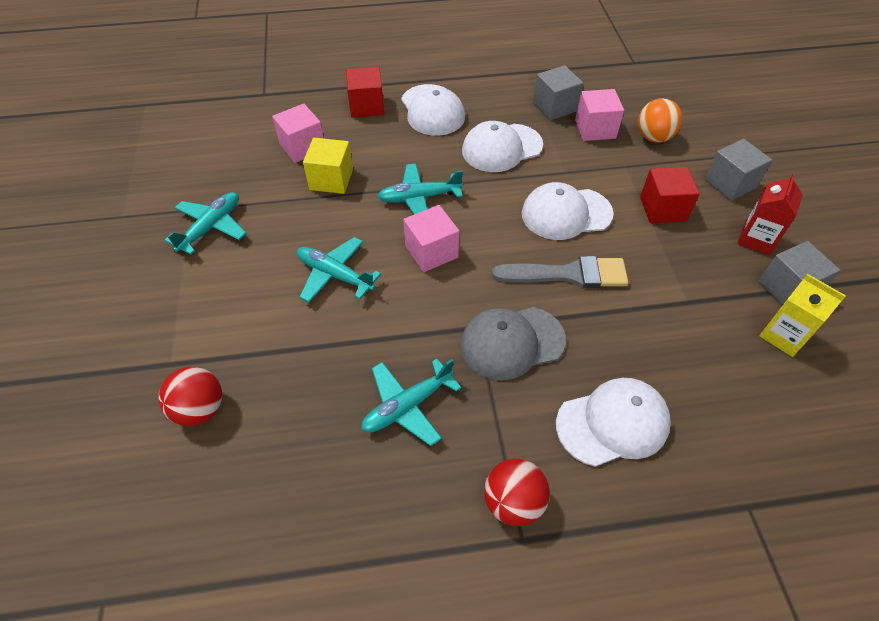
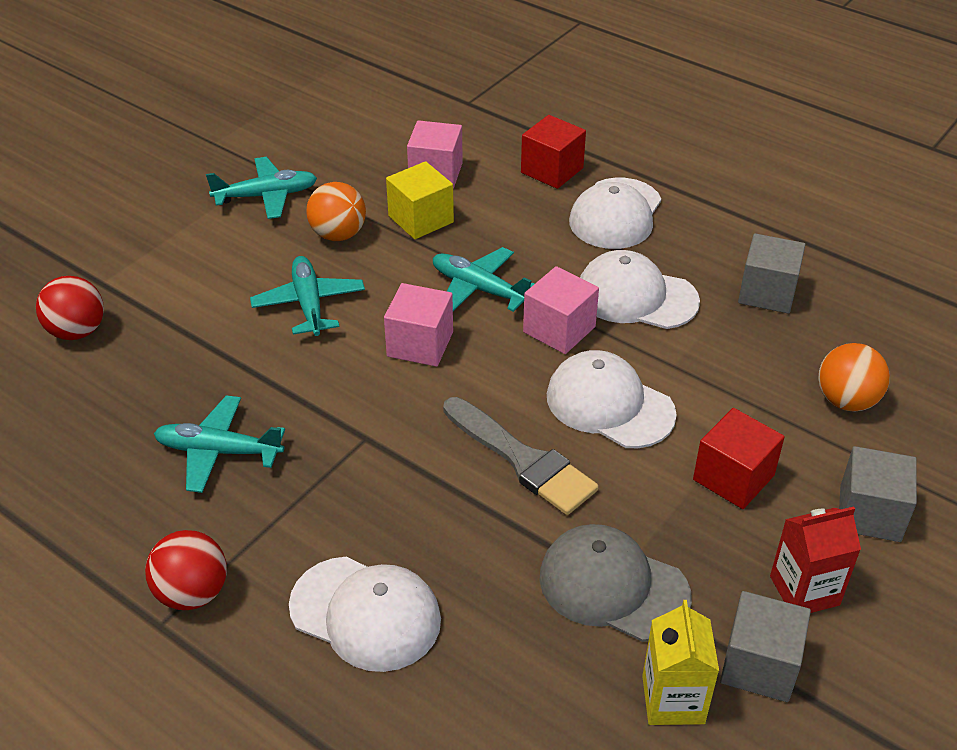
camera: 45 degrees right, 10 degrees down
(294, 221) = (338, 235): none -> orange ball
(511, 342) = (377, 474): grey cap -> grey cap (613, 586)
(595, 129) = (781, 345): pink cube -> pink cube (559, 329)

